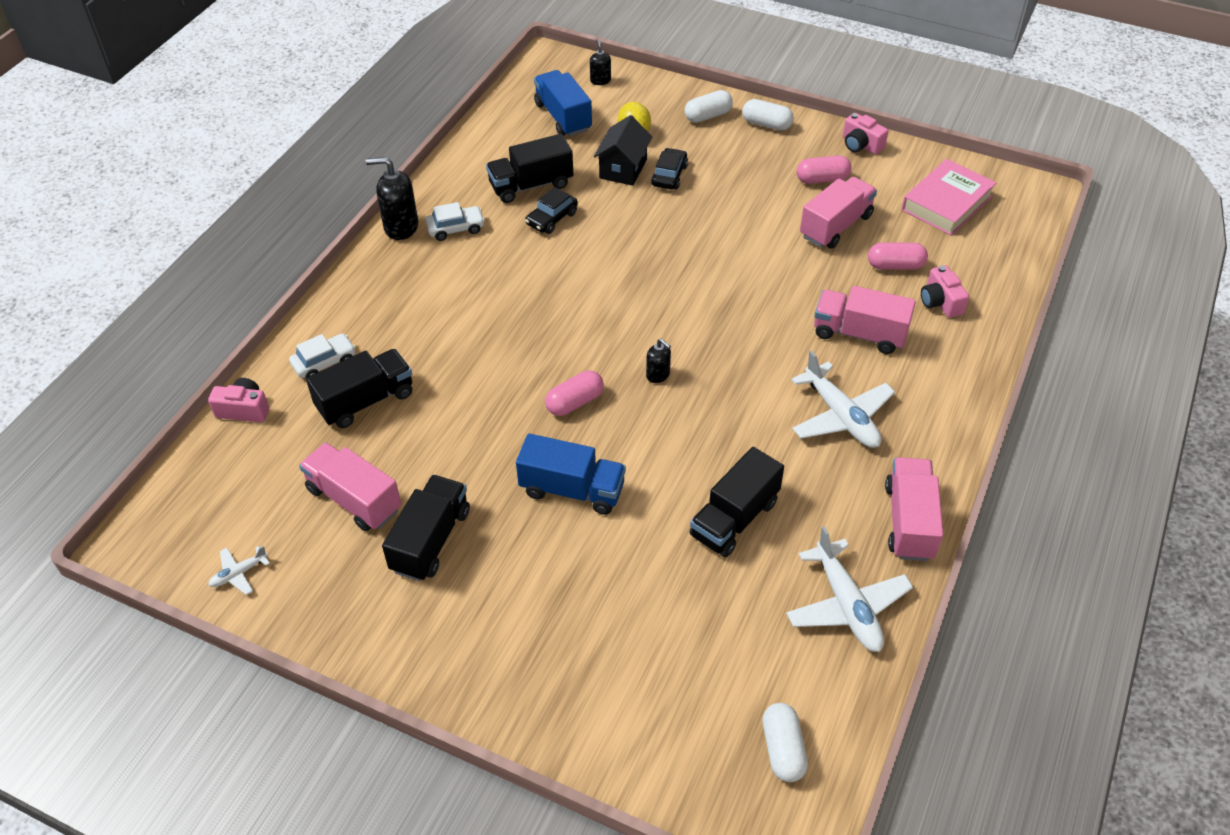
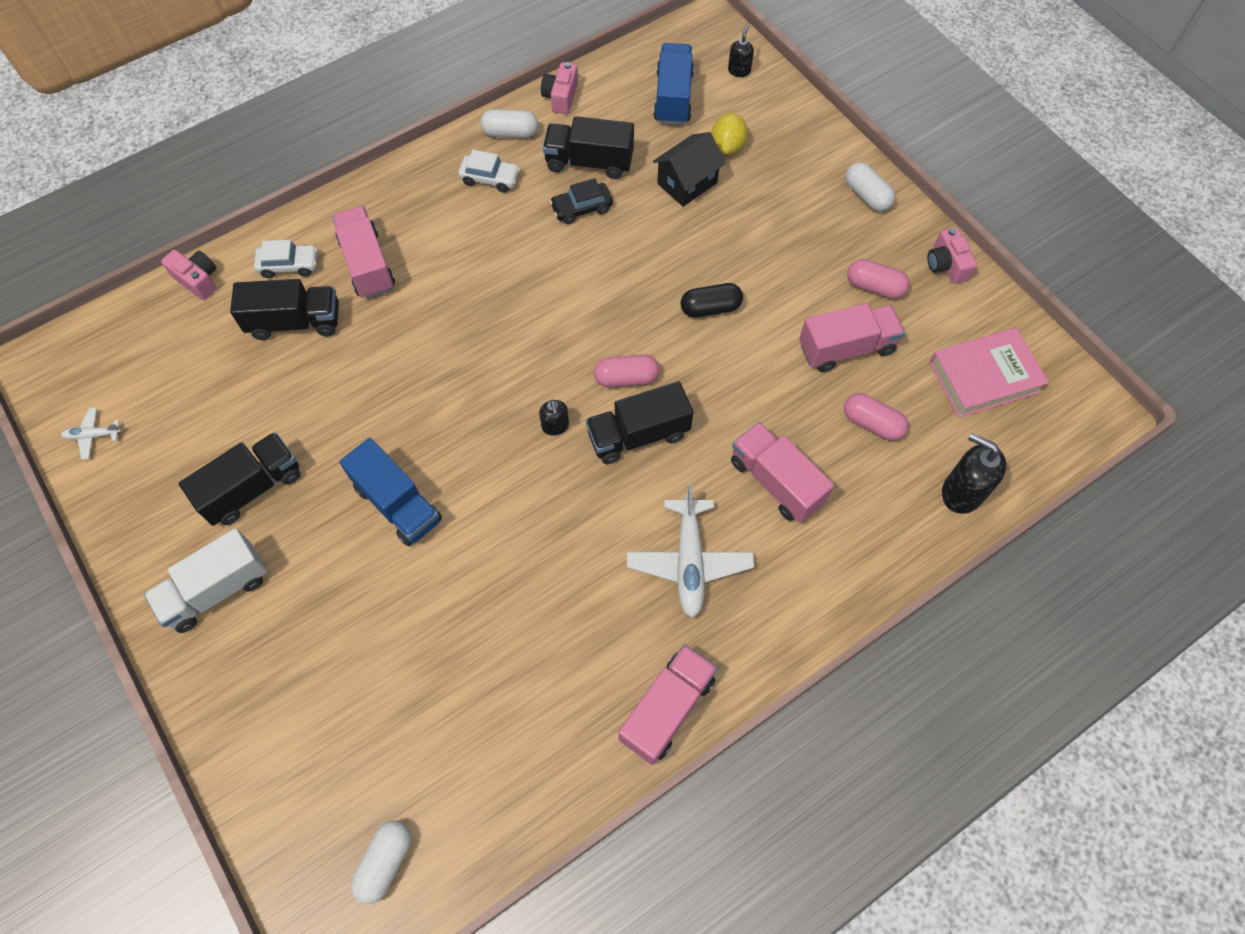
camera: 30 degrees right, 15 degrees up
(354, 499) = (222, 414): pink truck -> pink truck (367, 264)
(401, 227) = (445, 154): black soap dispenser -> black soap dispenser (961, 492)
(462, 632) = (217, 590): none -> white truck
(575, 402) = (463, 416): pink capsule -> pink capsule (626, 378)
(669, 175) = (725, 211): black car -> none
(708, 116) = (814, 159): white capsule -> white capsule (510, 133)
(712, 243) = (710, 308): none -> black capsule
(734, 519) = (512, 613): black truck -> black truck (638, 435)
(847, 605) = (545, 759): white plane -> none
(940, 302) = (886, 488): pink camera -> pink camera (561, 97)

